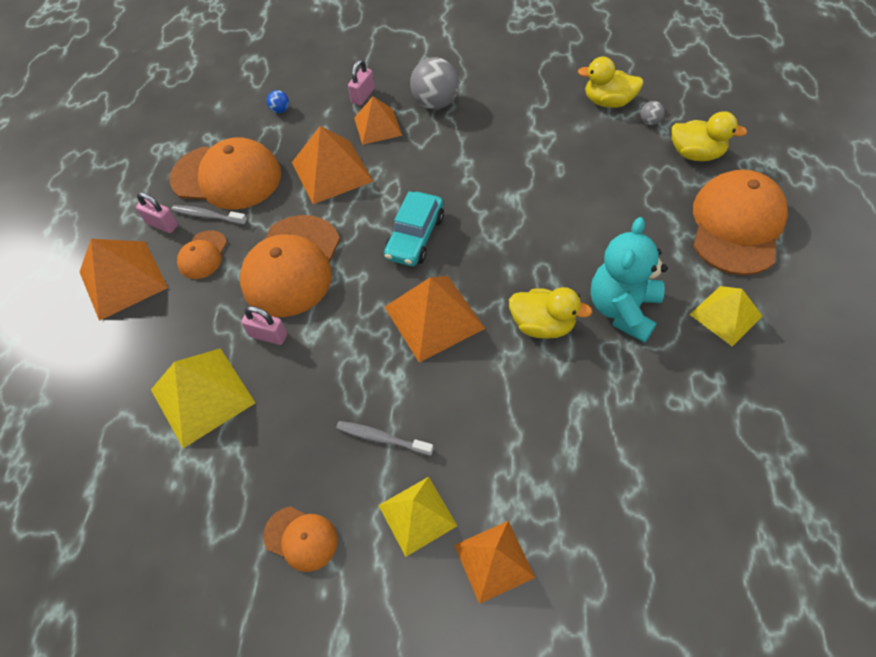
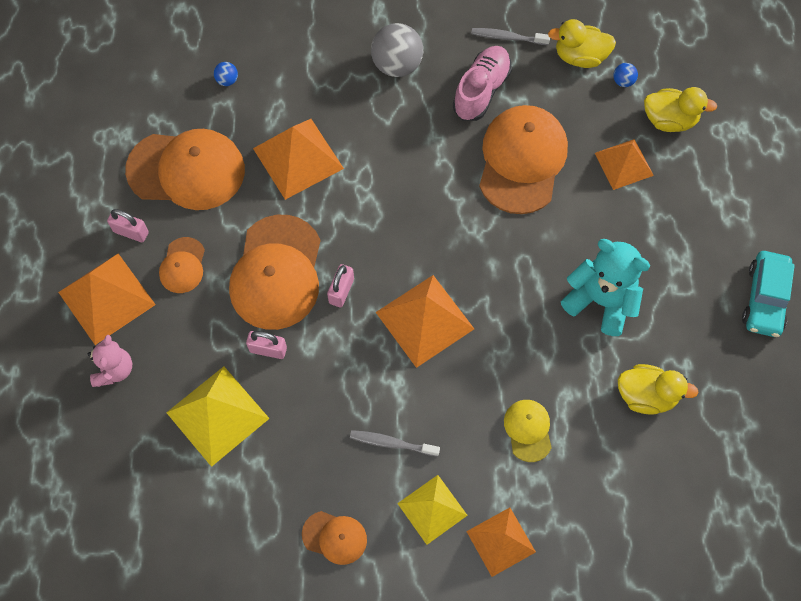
camera: 10 degrees left, 10 degrees up
(111, 345) = (114, 370): none -> pink teddy bear
(207, 216) = (177, 219): grey toothbrush -> grey toothbrush (507, 37)
(363, 96) = (316, 57): pink padlock -> pink padlock (341, 291)
(377, 126) = (338, 98): orange pyramid -> orange pyramid (623, 164)
(415, 237) = (395, 233): turquoise car -> turquoise car (764, 299)
(512, 125) = (481, 90): none -> pink shoe
(535, 435) = (528, 430): none -> yellow cap
(542, 325) = (527, 322): yellow duck -> yellow duck (646, 395)
(622, 309) = (601, 301): turquoise teddy bear -> turquoise teddy bear turned 105 degrees clockwise
(649, 122) = (623, 81): grey ball -> blue ball
(726, 315) = (694, 301): yellow pyramid -> none
(736, 225) = (707, 203): orange cap -> orange cap (522, 160)

